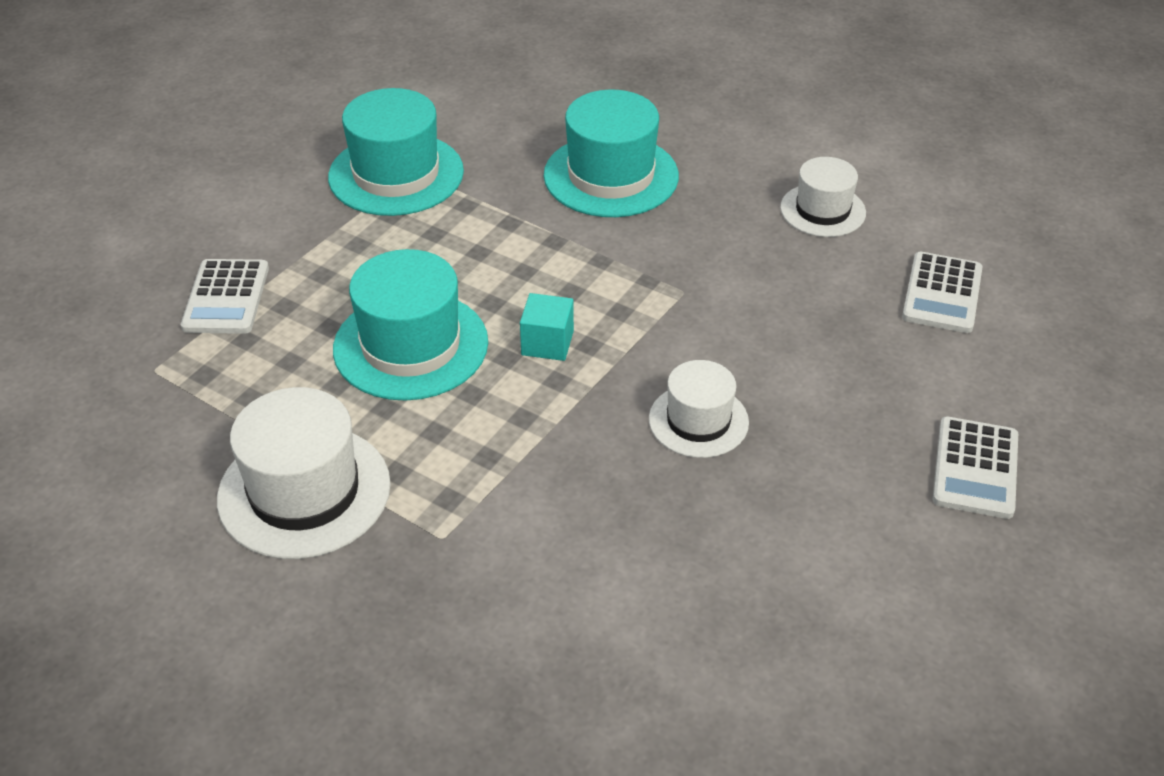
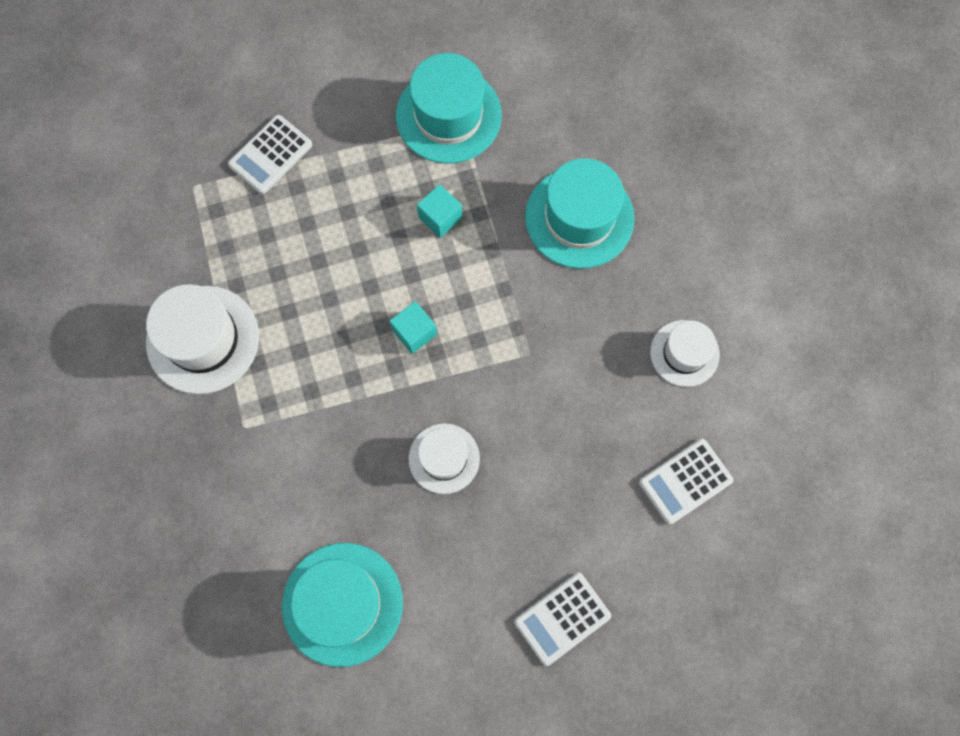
camera: 40 degrees right, 30 degrees up
(410, 345) = (339, 274): turquoise hat -> turquoise hat (342, 604)
(472, 246) = (440, 217): none -> turquoise cube

